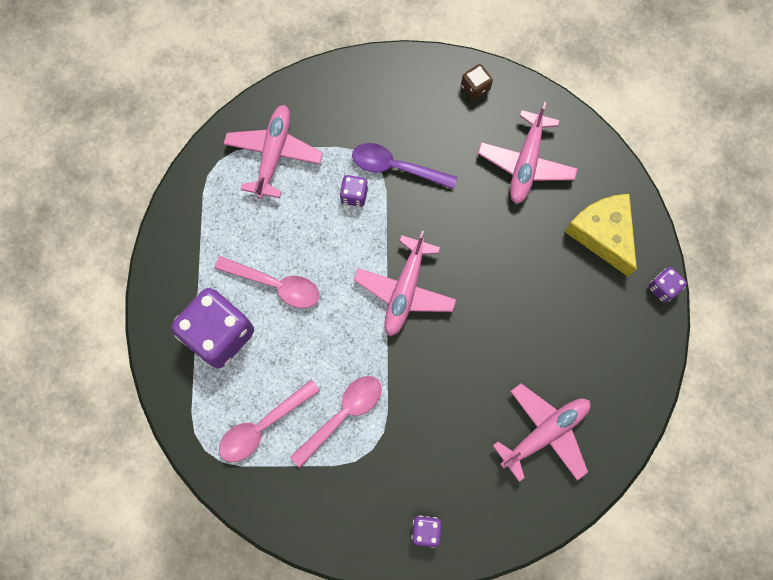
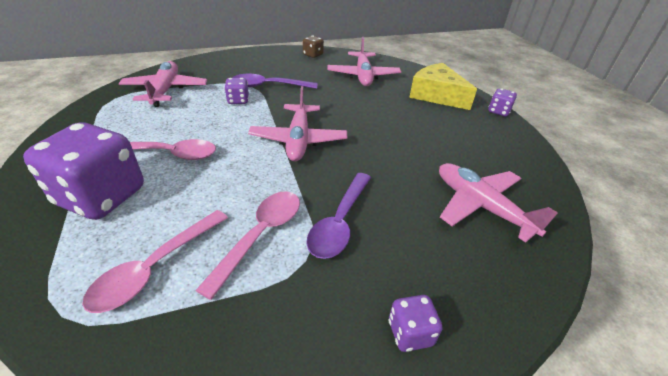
camera: 20 degrees left, 35 degrees down
(411, 417) = (340, 222): none -> purple spoon
(544, 433) = (481, 206): pink plane -> pink plane turned 75 degrees counterclockwise

